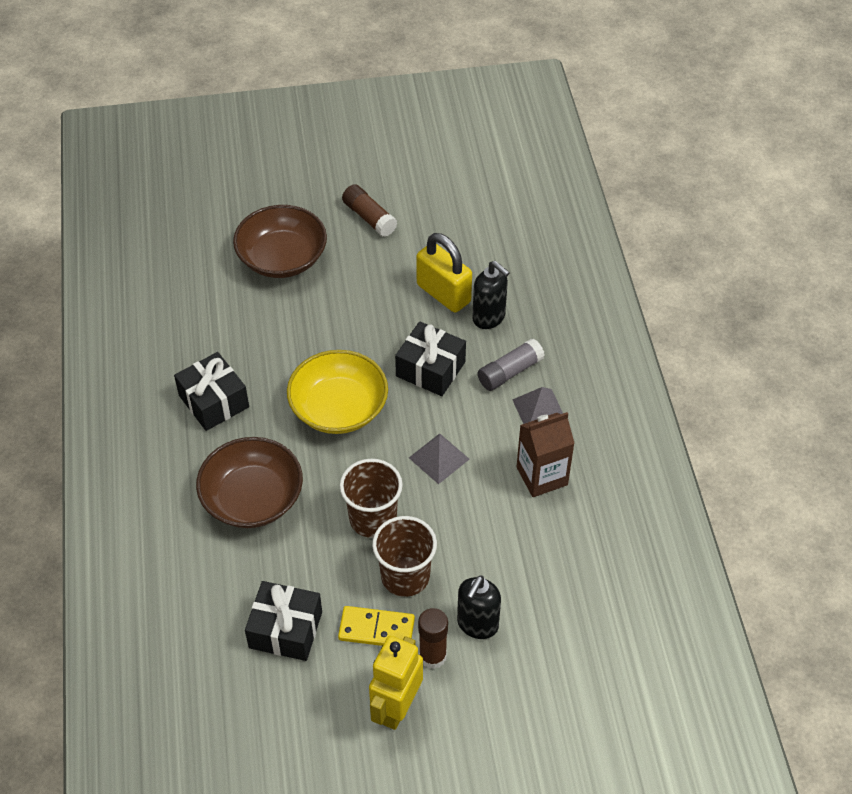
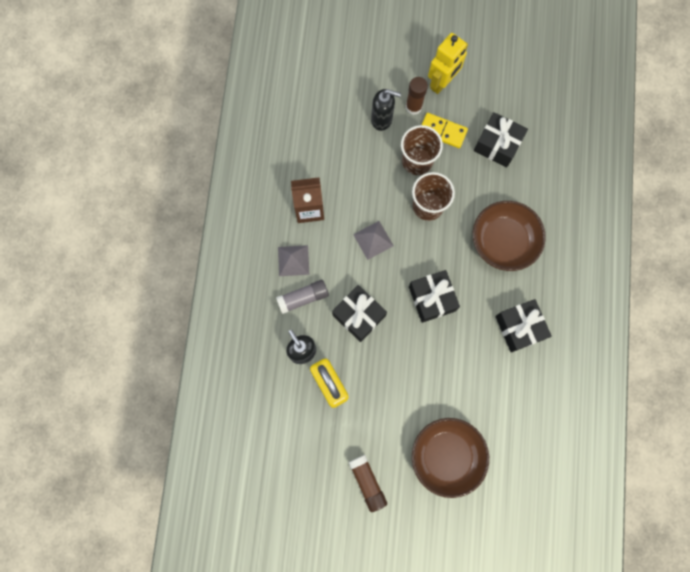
camera: 165 degrees left, 25 degrees up
(339, 408) = (432, 298): yellow bowl -> black gift
(477, 624) = (382, 119): black soap dispenser -> black soap dispenser turned 60 degrees clockwise

